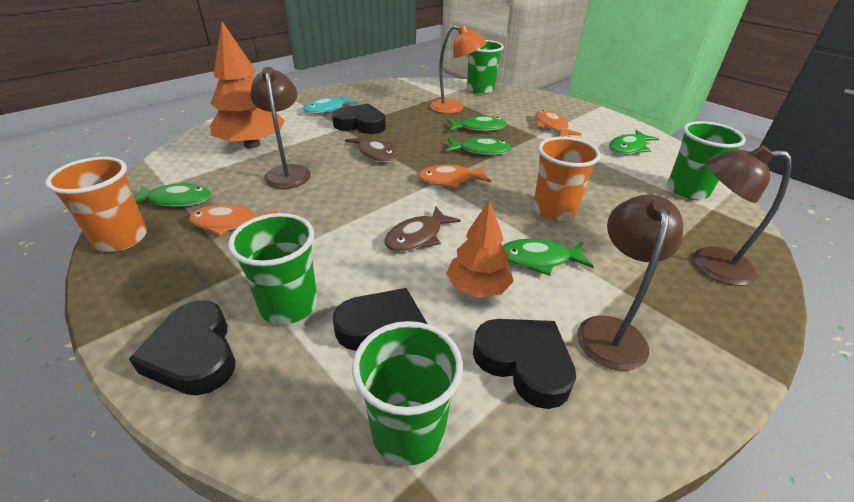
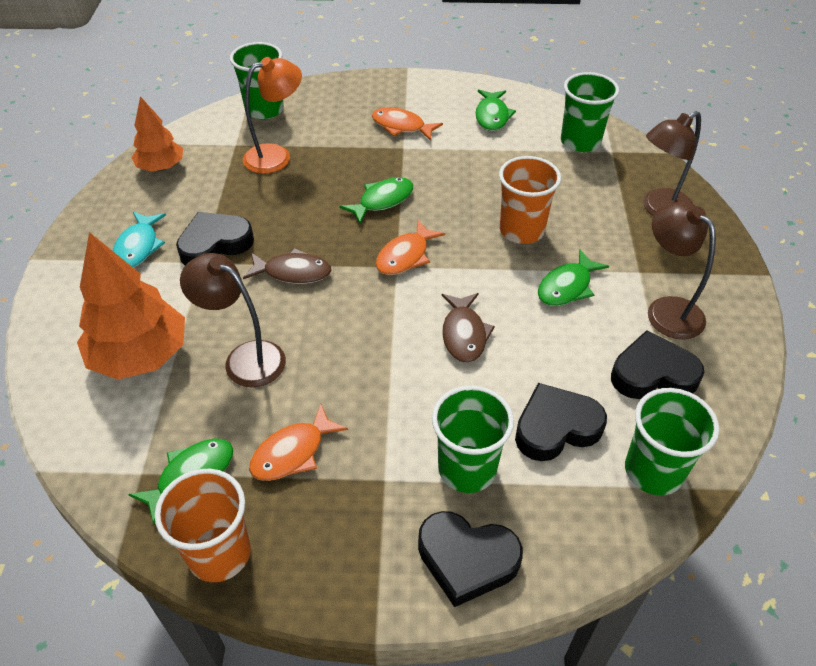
camera: 45 degrees left, 10 degrees up
(478, 287) = (561, 343): orange tree -> orange tree (161, 167)
(479, 128) = (340, 171): green fish -> none

